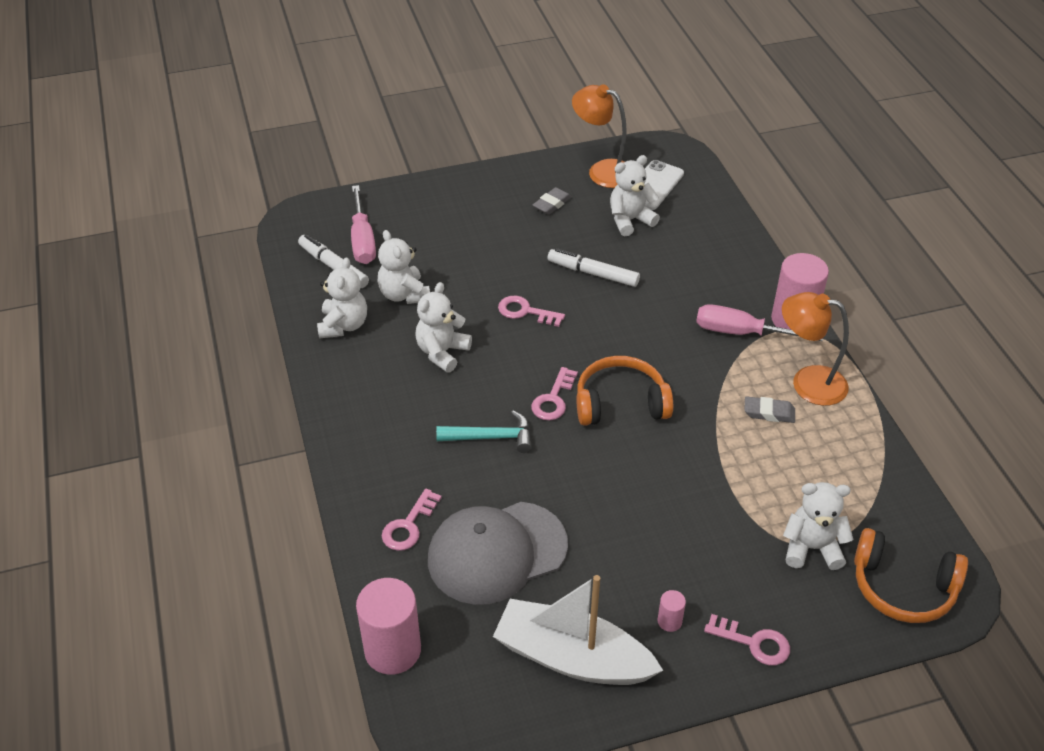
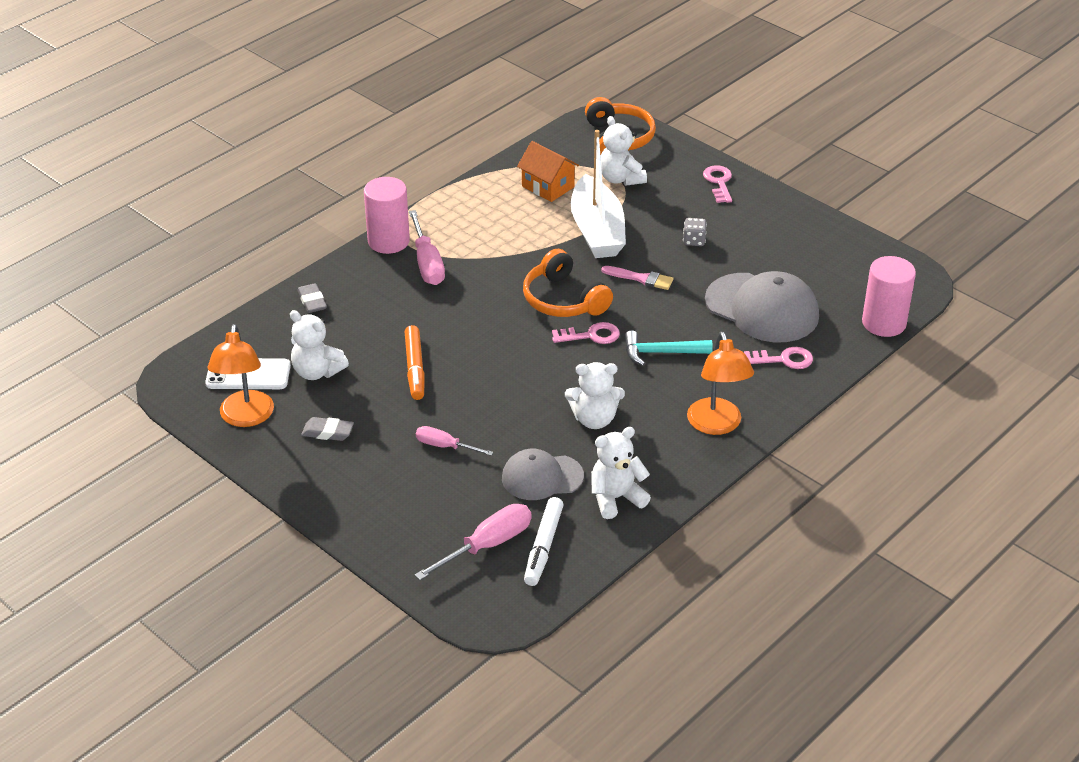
camera: 120 degrees left, 5 degrees down
(404, 294) = (542, 477): white teddy bear -> grey cap
(485, 256) = (445, 446): none -> pink screwdriver
(491, 437) = (661, 353): turquoise hammer -> turquoise hammer turned 60 degrees counterclockwise
(525, 311) = (500, 390): pink key -> none
(573, 658) = (805, 247): white boat -> white boat (597, 230)
(593, 273) = (414, 368): white marker -> orange marker
(614, 477) = (641, 278): none -> pink brush
(651, 555) = (694, 241): none -> grey dice
(669, 621) = (738, 218): pink cylinder -> none
(769, 413) = (508, 227): grey eraser -> grey eraser (312, 301)
(807, 382) = (459, 217): orange lamp -> orange lamp (717, 425)
(828, 475) = (548, 186): none -> orange house

